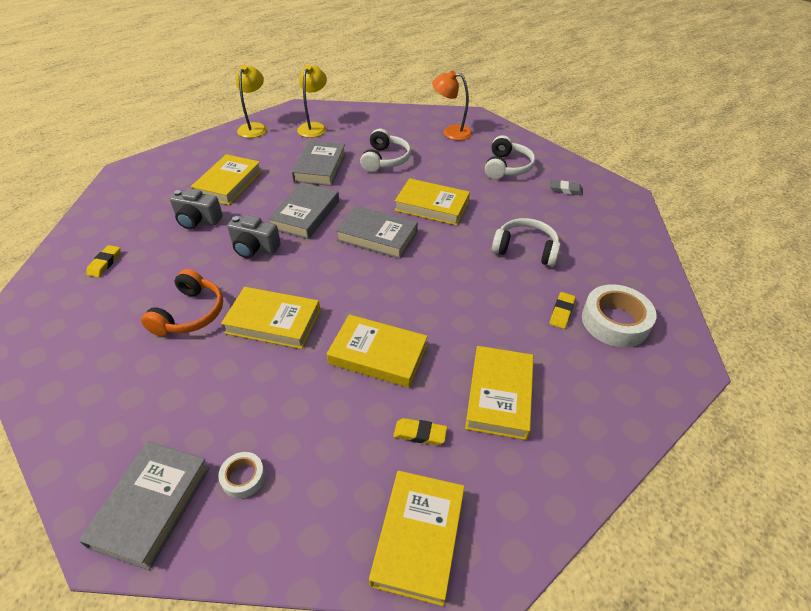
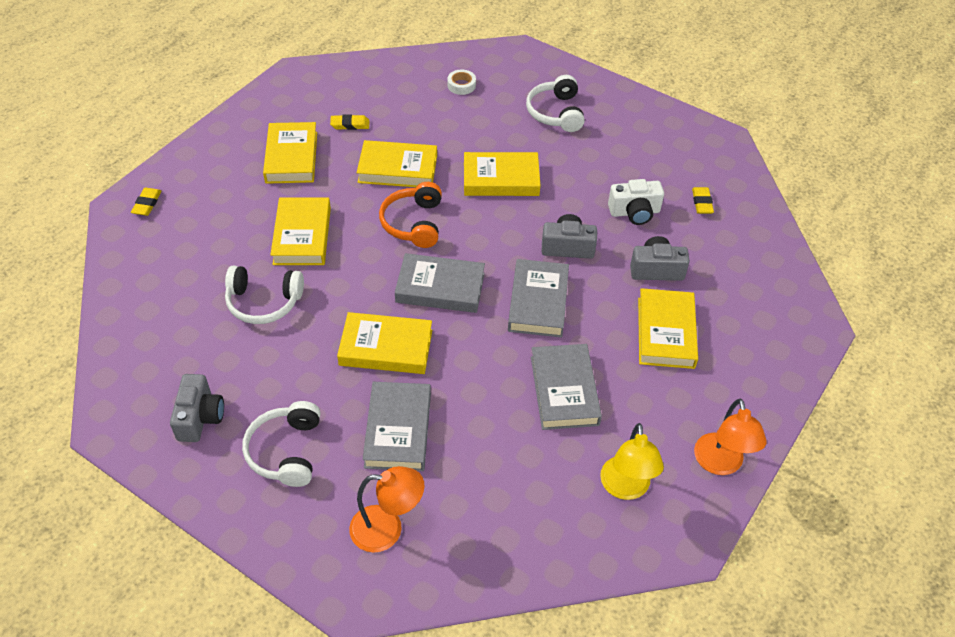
camera: 165 degrees right, 5 degrees up
(151, 506) = (509, 66): grey book -> grey book (398, 430)
(172, 266) = (634, 212): none -> white camera
(190, 314) = (578, 172): orange headphones -> orange headphones (413, 223)
(254, 127) = (720, 464): yellow lamp -> orange lamp
(385, 160) = (476, 428): white headphones -> white headphones (555, 113)
(419, 538) = (339, 78): yellow book -> yellow book (302, 236)
(561, 312) = (231, 234): yellow eraser -> yellow eraser (147, 204)
(565, 190) = (200, 417): grey eraser -> grey camera
(615, 321) = (179, 234): white tape -> none

